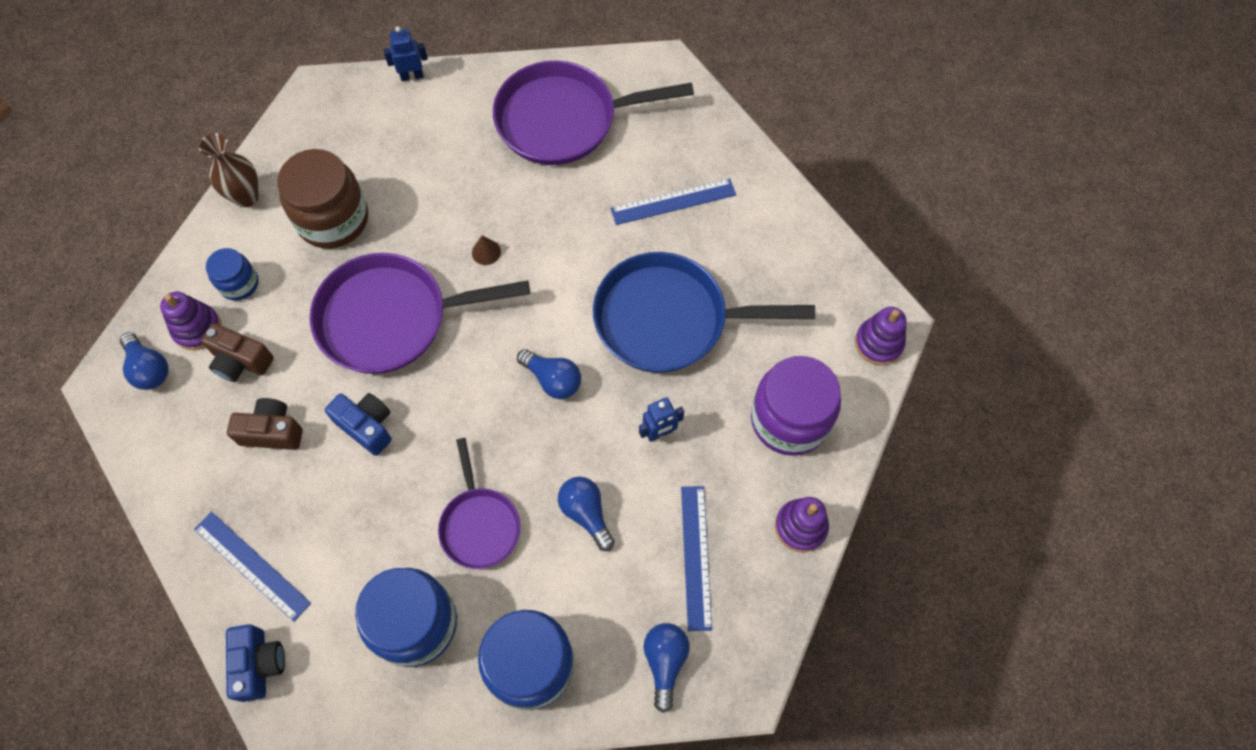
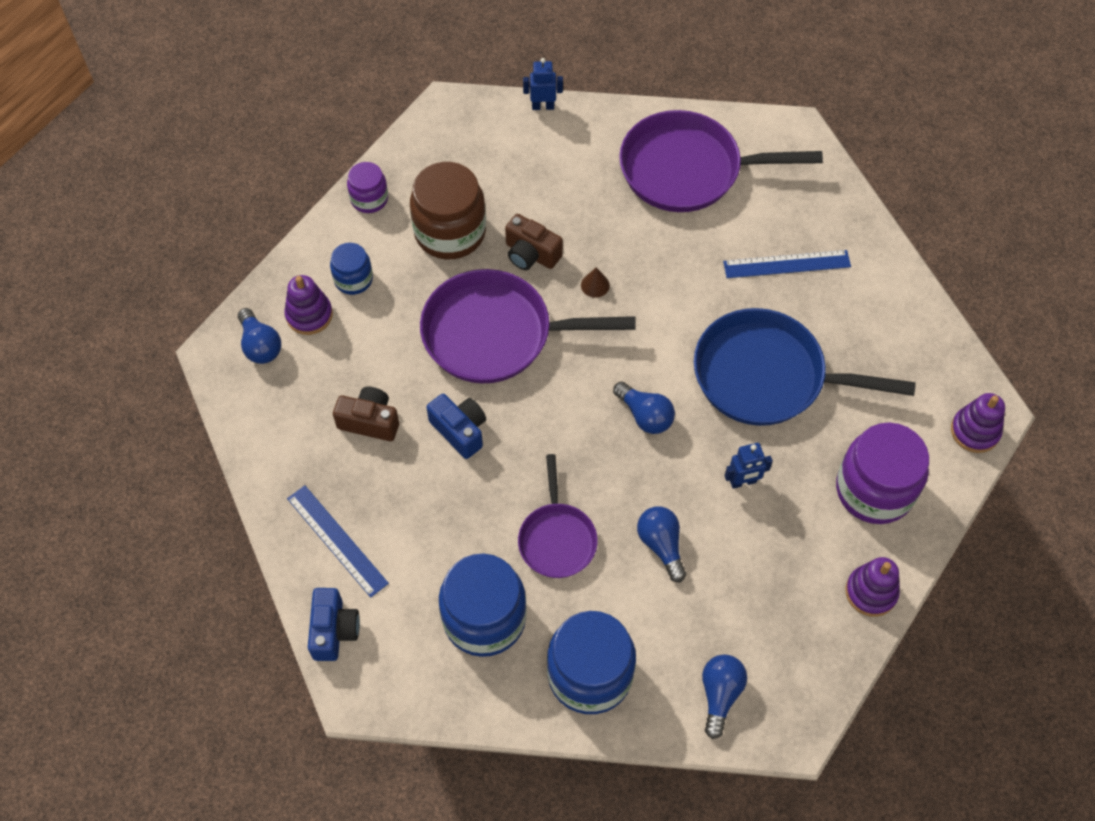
camera: 10 degrees right, 5 degrees down
(241, 361) = (347, 351): brown camera -> brown camera (531, 254)
(246, 197) = (369, 199): brown vase -> purple jar
(695, 556) = (763, 603): blue ruler -> none

